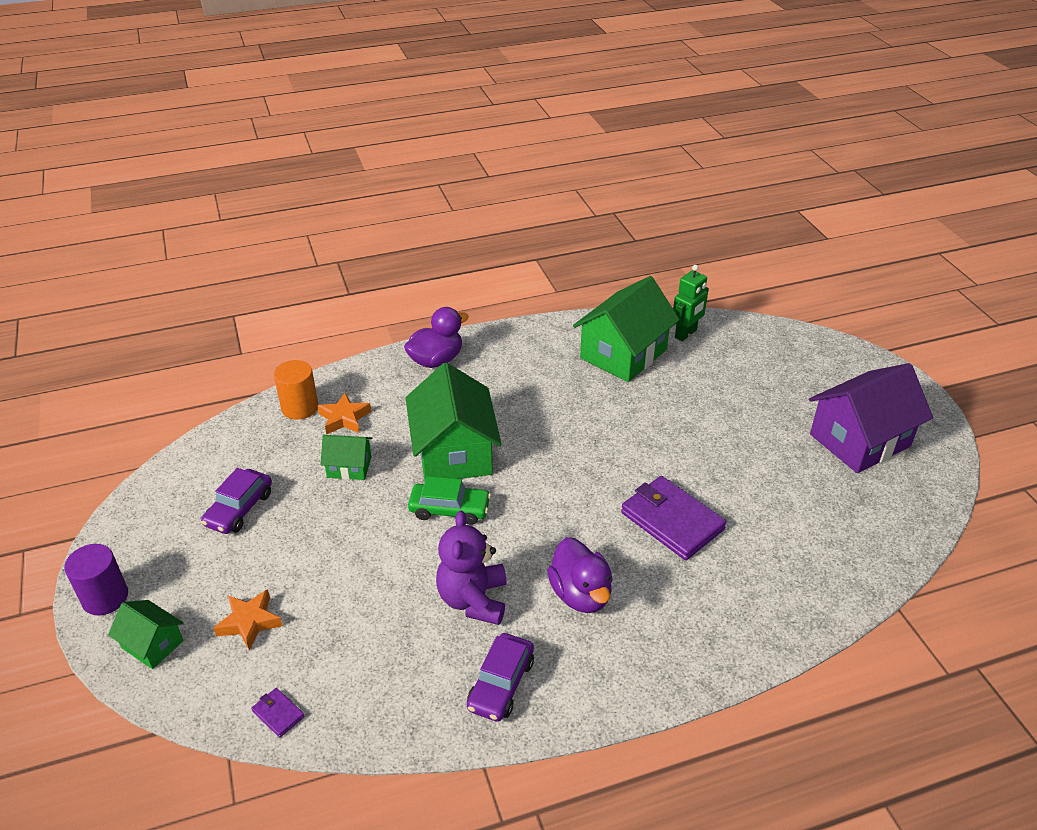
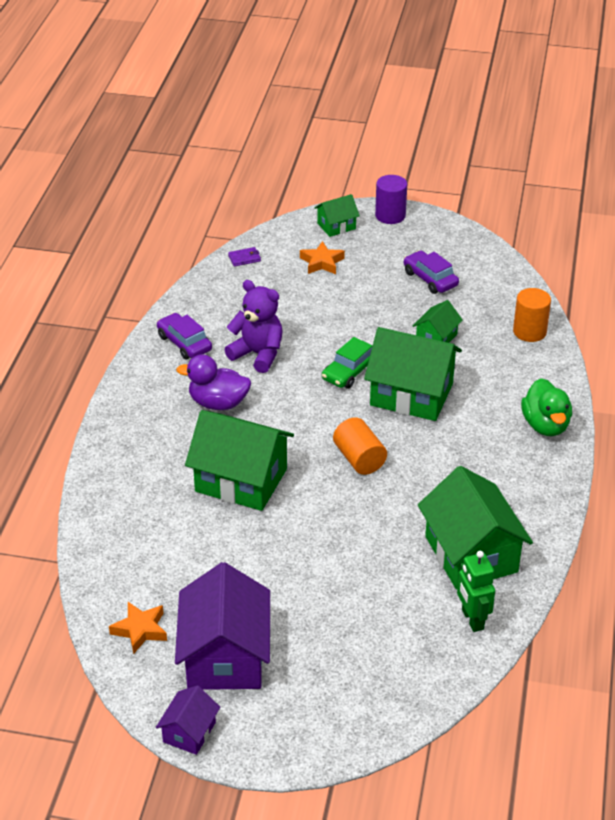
camera: 120 degrees right, 0 degrees up
(344, 418) = (498, 350): orange star -> orange star (140, 630)
(436, 360) = (545, 425): purple duck -> green duck
(572, 453) = (359, 459): none -> orange cylinder
(672, 521) = (241, 480): purple wallet -> green house
(939, 428) = (189, 732): none -> purple house

